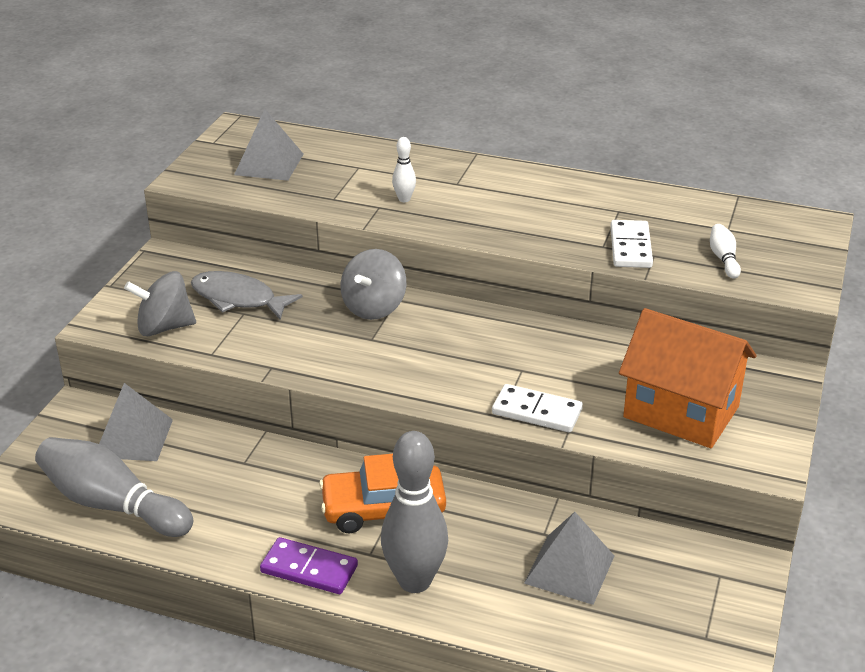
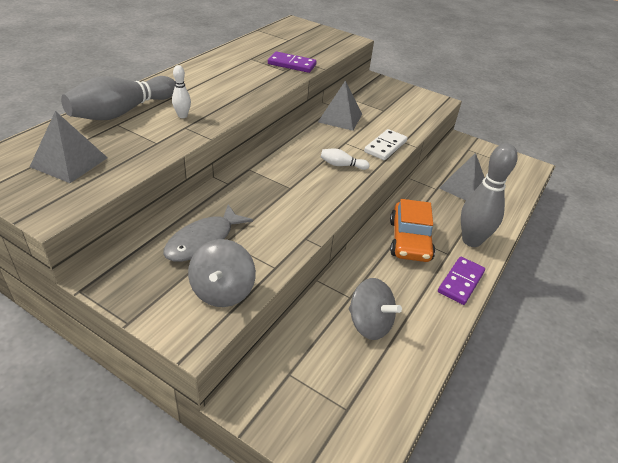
camera: 80 degrees left, 5 degrees up
(112, 504) = (383, 384): grey bowling pin -> grey bowling pin (122, 112)
(134, 438) = (301, 361): grey pyramid -> grey pyramid (340, 118)
(374, 307) = (253, 179): grey spinning top -> grey spinning top (369, 324)
(631, 247) = (292, 64): white domino -> purple domino
(681, 412) = (395, 109): orange house -> none
(723, 259) = (316, 47): white bowling pin -> white bowling pin (342, 165)

